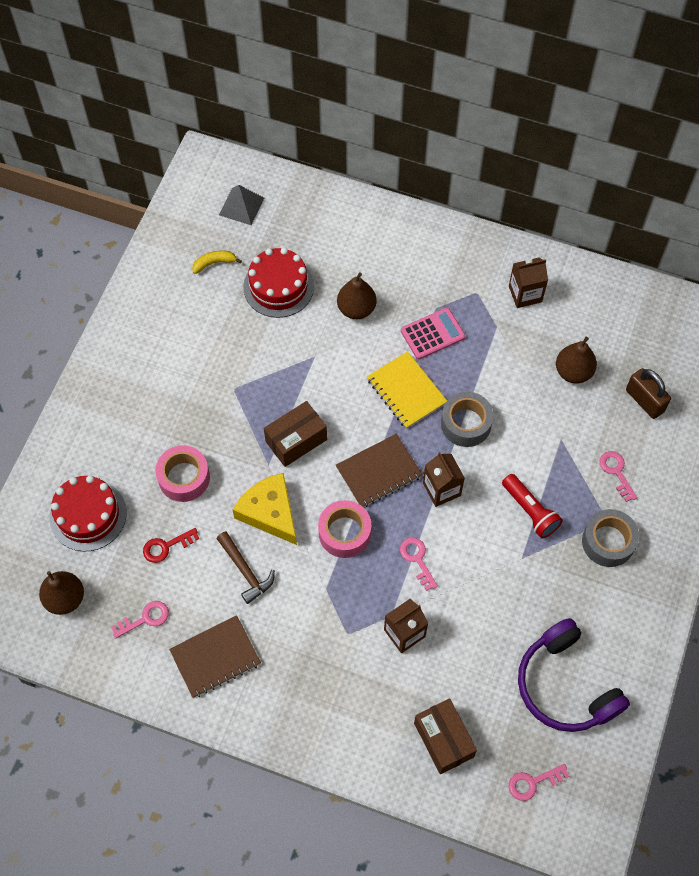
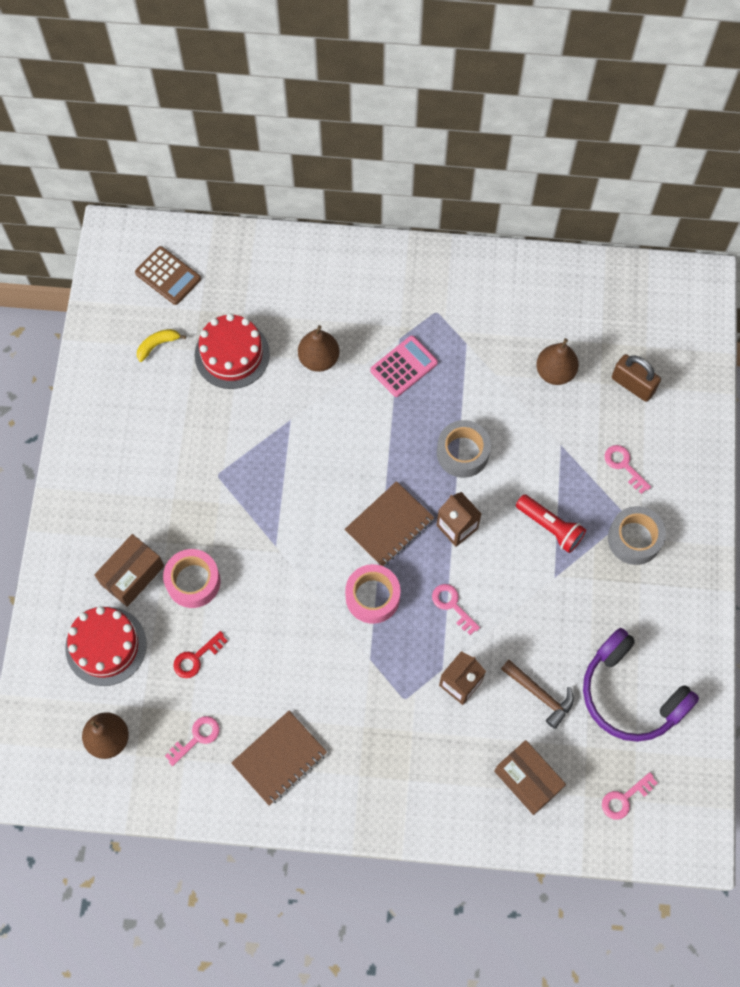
camera: 15 degrees left, 5 degrees up
(241, 206) = (168, 276): grey pyramid -> brown calculator
(245, 571) = (284, 662): brown hammer -> brown hammer (540, 695)
(269, 512) = (291, 595): yellow cheese -> none
(296, 440) = (296, 513): brown box -> brown box (132, 575)
(406, 391) = (394, 434): yellow notebook -> none
(525, 294) = (485, 301): brown carton -> none

